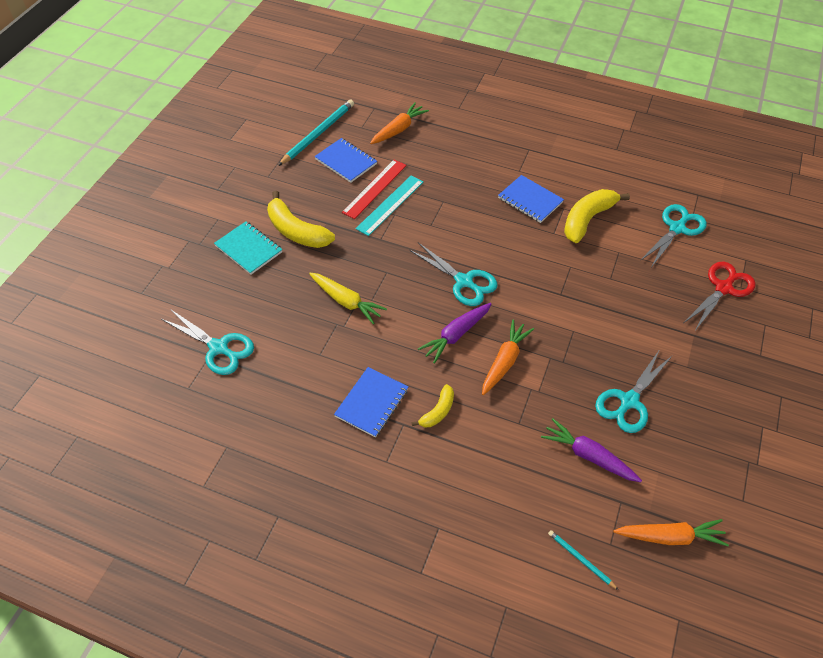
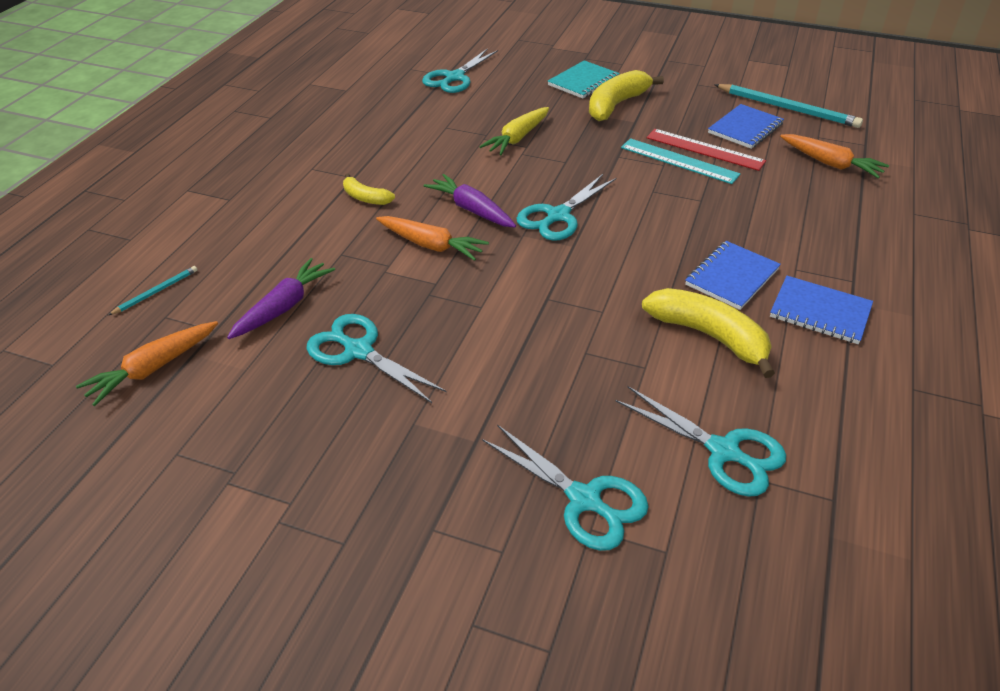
camera: 90 degrees right, 10 degrees down
(371, 403) = (382, 158): blue notebook -> blue notebook (820, 312)
(669, 537) = (153, 368): orange carrot -> orange carrot turned 45 degrees clockwise
(723, 288) = (584, 500): red scissors -> turquoise scissors

